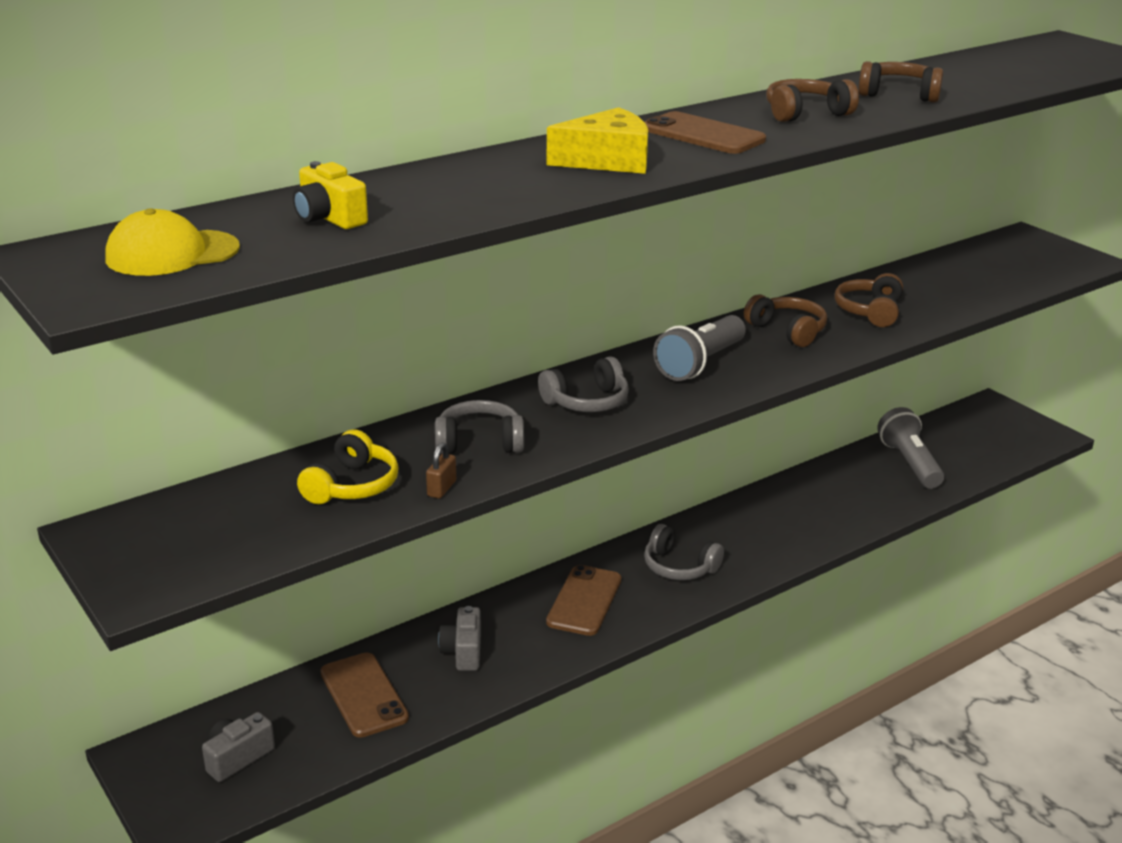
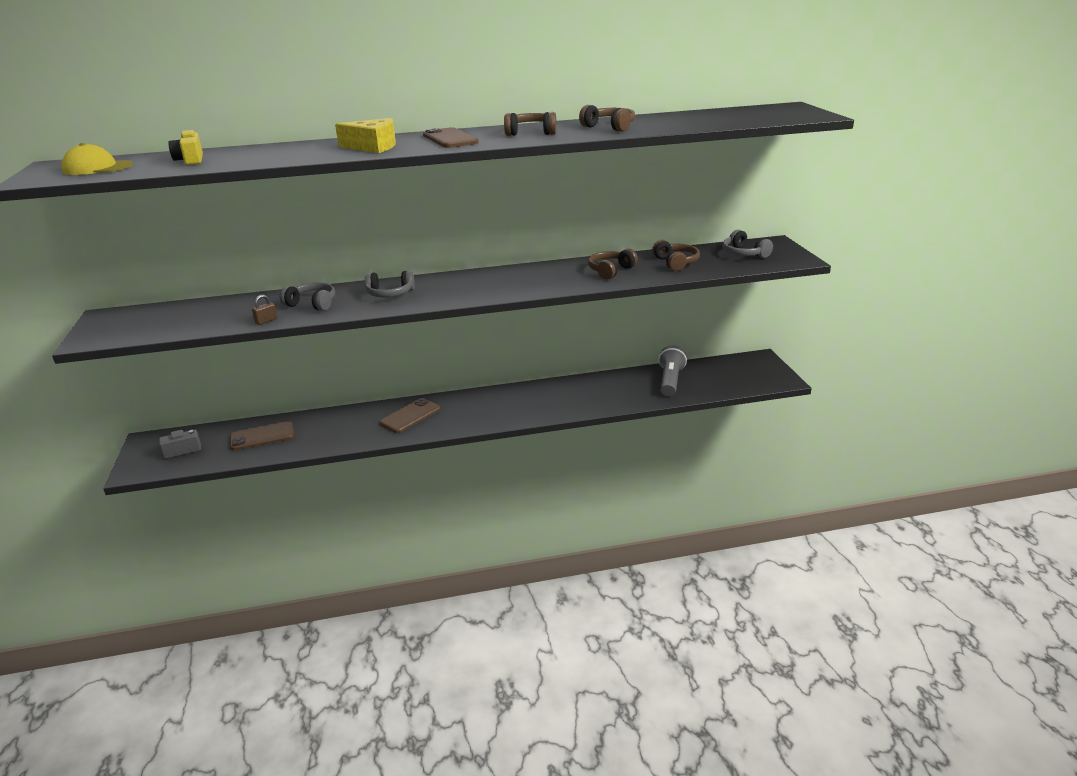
camera: 25 degrees right, 0 degrees up
(352, 486) = (229, 313): yellow headphones -> none
(363, 695) = (262, 436): brown phone -> brown phone turned 75 degrees clockwise
(463, 652) = (327, 427): grey camera -> none
(679, 567) = (477, 409): grey headphones -> grey headphones (744, 254)
(700, 363) = (475, 284): grey flashlight -> none
(787, 331) = (547, 275): brown headphones -> brown headphones (675, 263)

